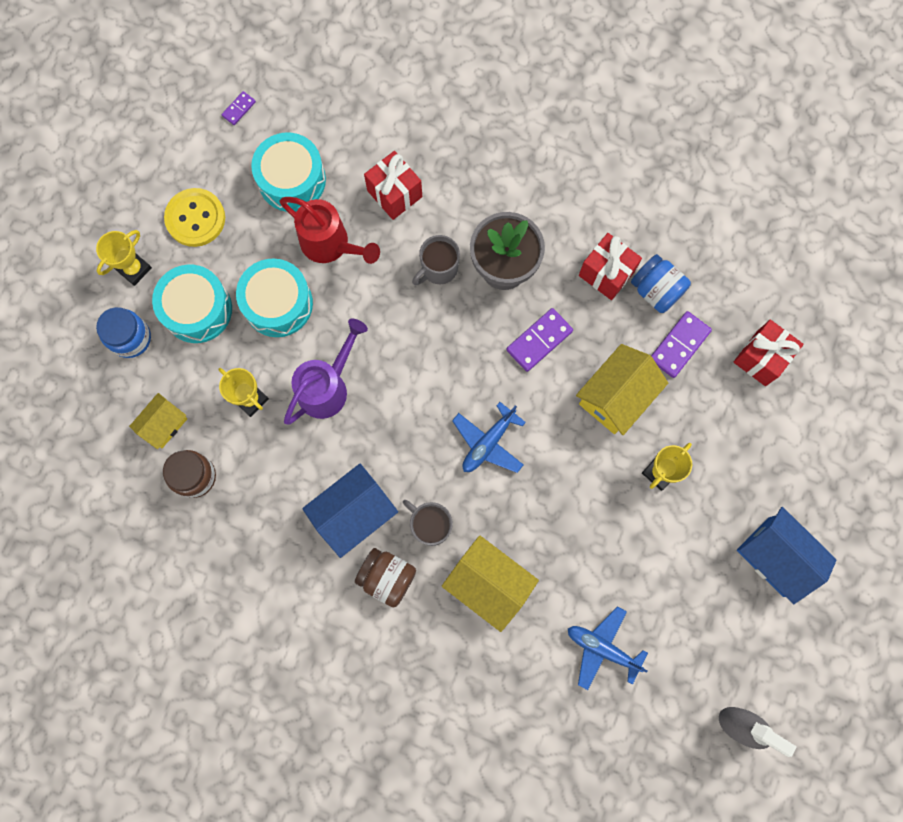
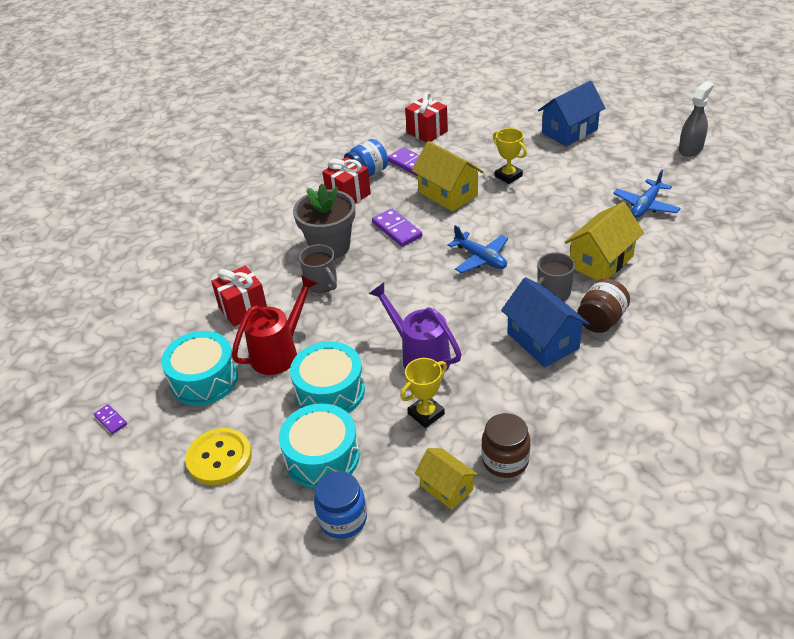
camera: 80 degrees left, 35 degrees down
(134, 269) = (261, 516): yellow trophy -> none

